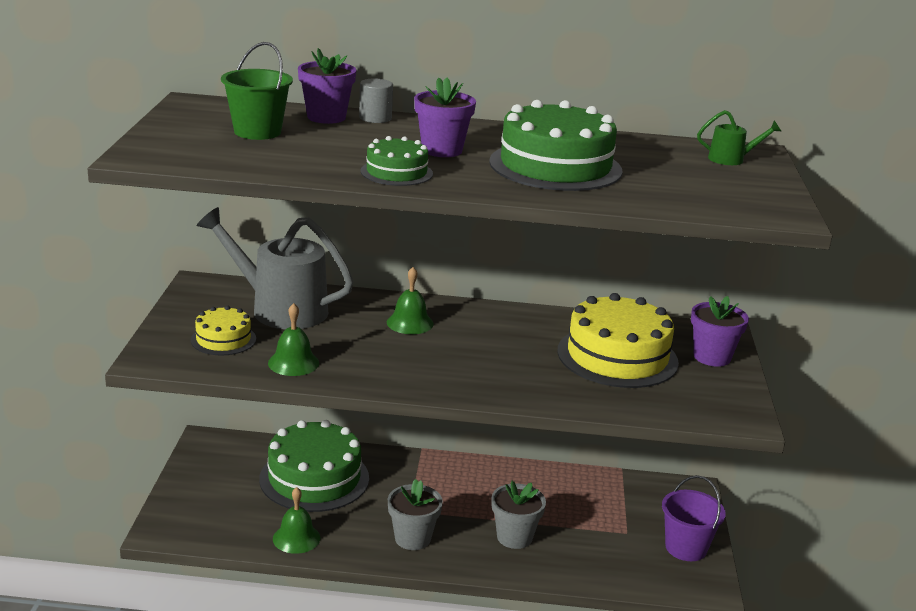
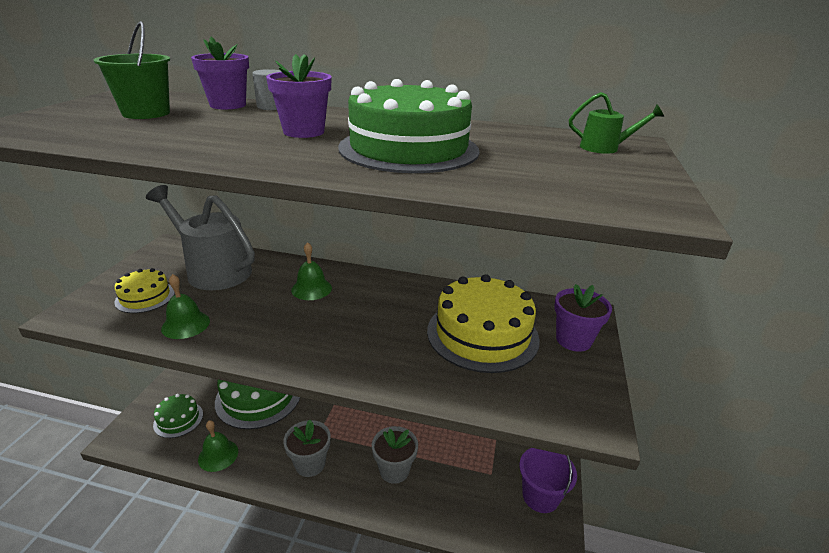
camera: 10 degrees right, 5 degrees up
(396, 172) = (231, 149): green cake -> green cake (178, 419)

